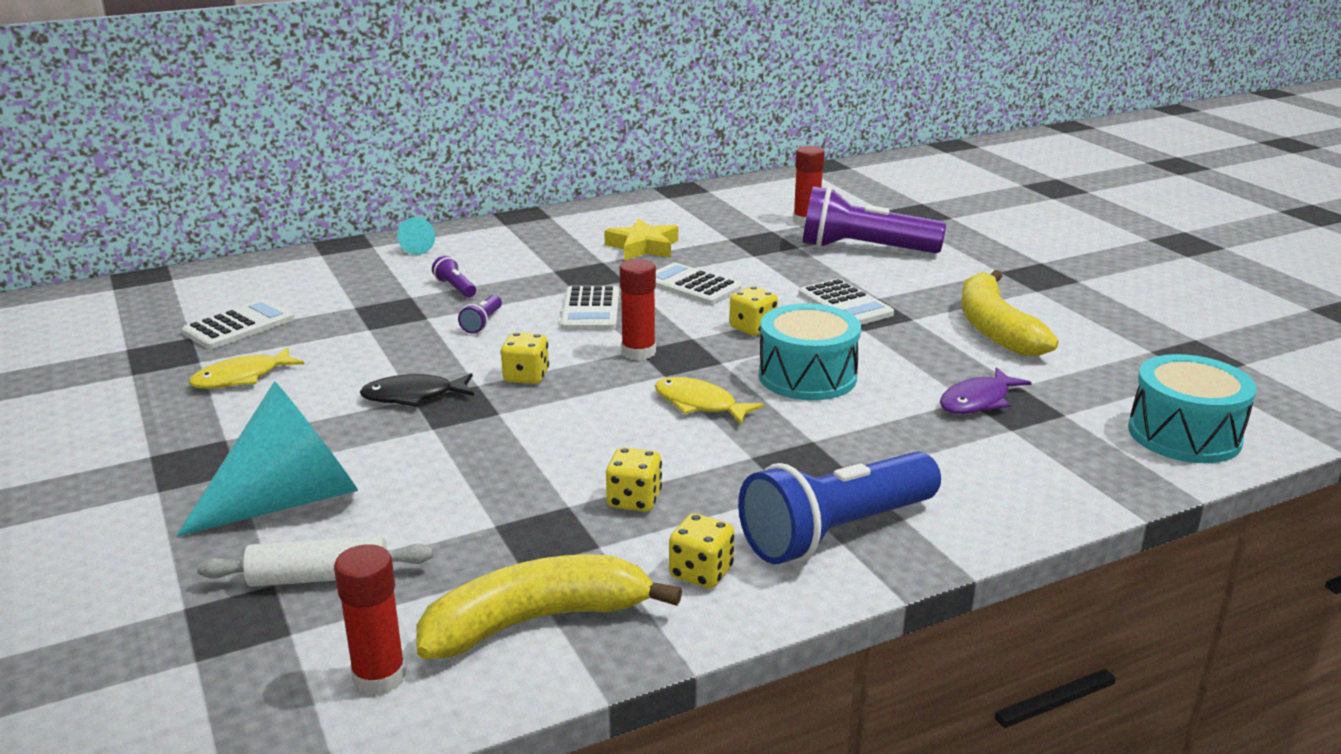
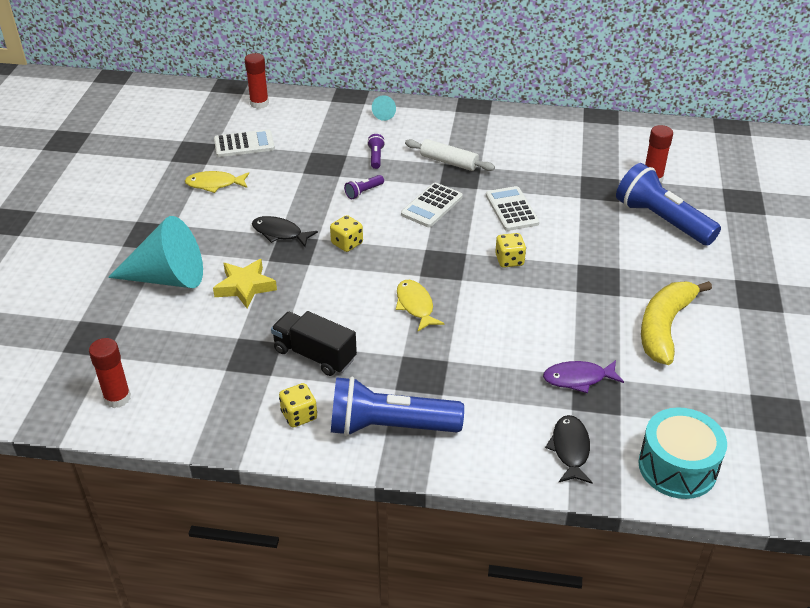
camera: 35 degrees right, 15 degrees up
(319, 577) = (141, 331): white rolling pin -> white rolling pin (449, 162)
(536, 621) = (202, 403): yellow banana -> none
(634, 500) = (314, 355): yellow dice -> black truck
(638, 352) = (423, 251): red glue stick -> red glue stick (259, 103)
(643, 247) = (518, 163): yellow star -> yellow star (245, 287)
(807, 376) = (498, 313): turquoise drum -> none
(845, 304) = (589, 264): white calculator -> none
(864, 249) = (662, 220): purple flashlight -> blue flashlight
(1064, 465) = (570, 449): none -> black fish

